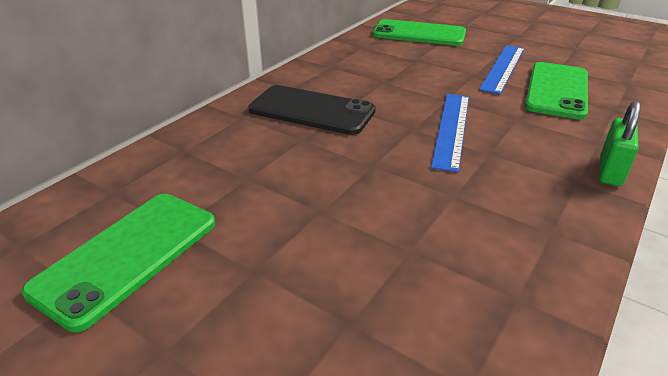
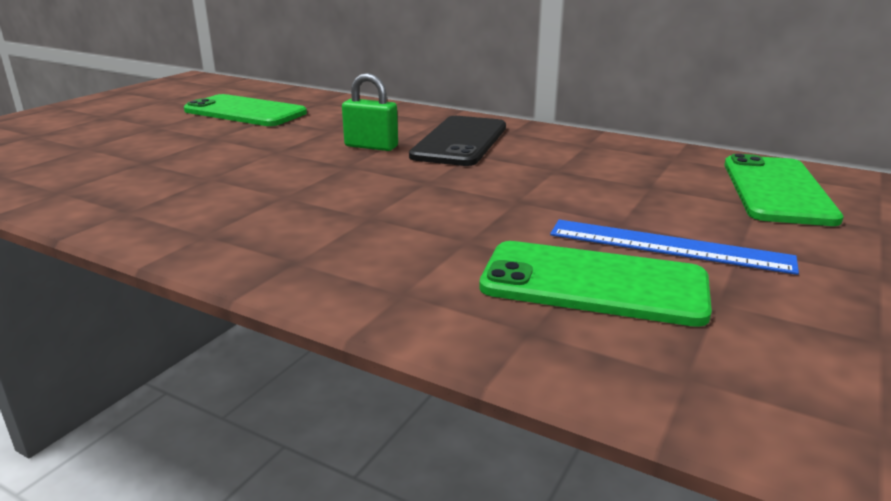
camera: 85 degrees right, 10 degrees down
(451, 129) = (429, 200): blue ruler -> none
(610, 171) = (314, 287): green padlock -> green padlock (371, 146)

